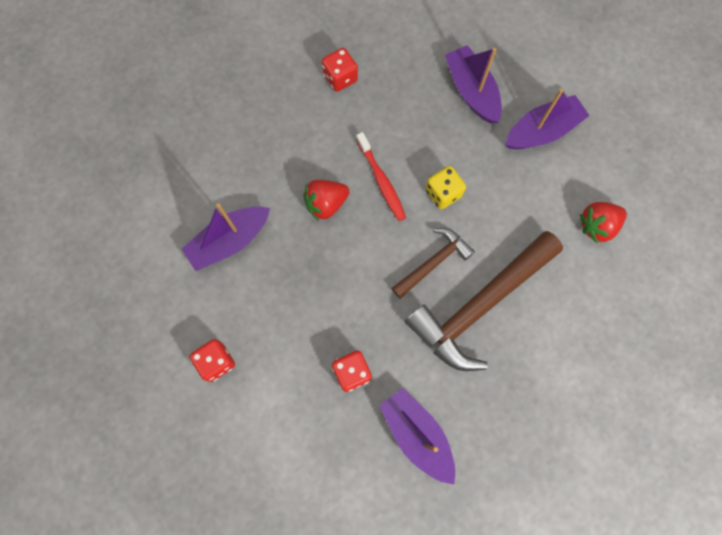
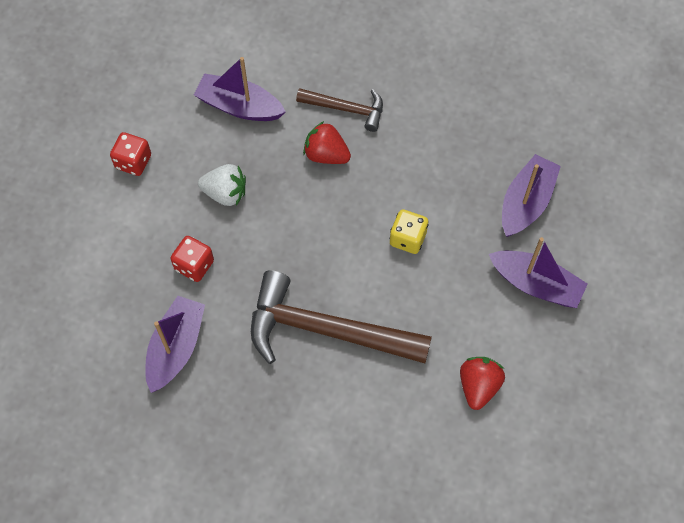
camera: 55 degrees right, 10 degrees down
(303, 305) = (225, 193): none -> white strawberry
(340, 78) = (450, 93): red dice -> none
(381, 181) = (380, 183): red toothbrush -> none
(433, 262) = (337, 269): brown hammer -> brown hammer (346, 109)
(597, 226) = (478, 386): red strawberry -> red strawberry turned 75 degrees clockwise

